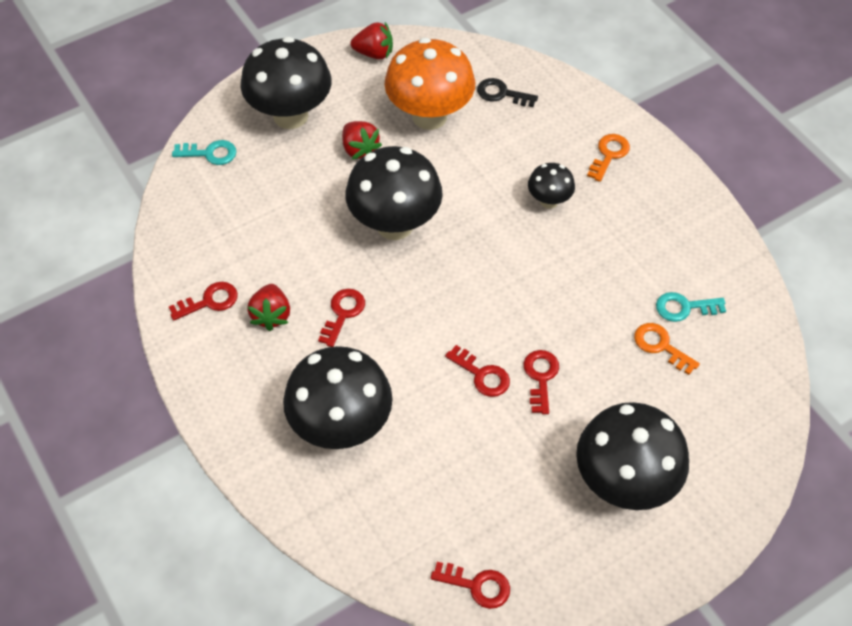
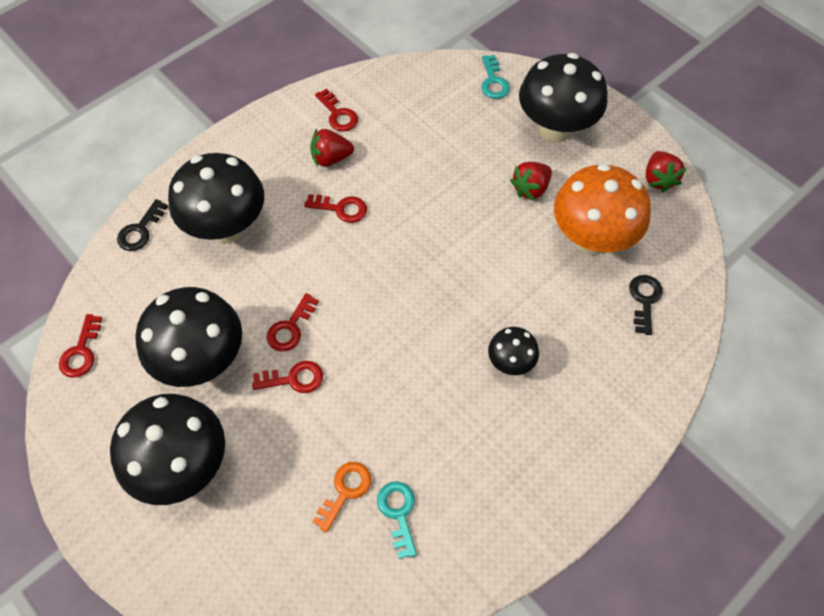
camera: 80 degrees right, 5 degrees up
(323, 520) = (140, 230): none -> black key
(395, 225) = (447, 231): black mushroom -> black mushroom (203, 361)
(609, 154) = (591, 417): orange key -> none

